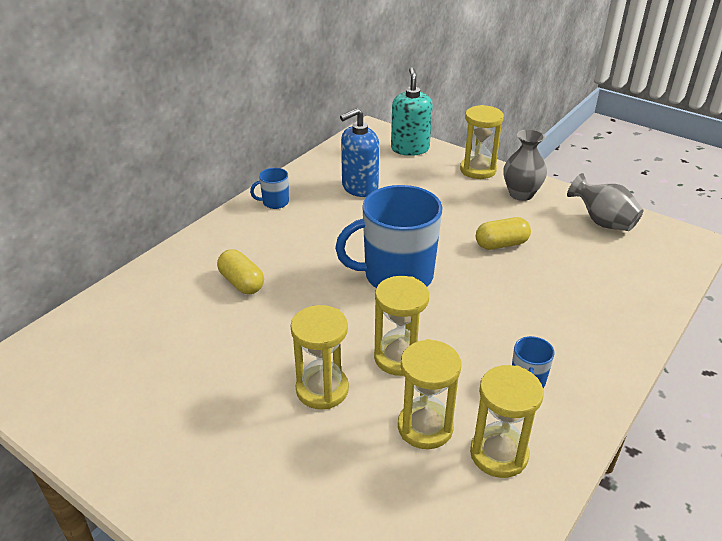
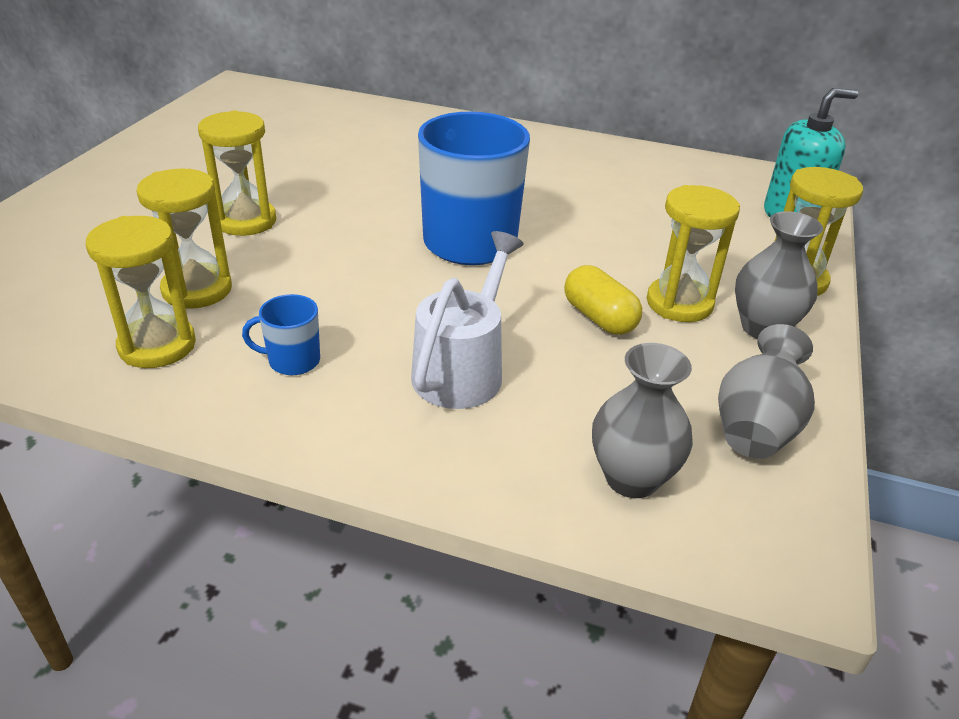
camera: 70 degrees right, 0 degrees up
(241, 283) = (402, 154): yellow capsule -> none
(275, 202) = (565, 147): blue mug -> none
(359, 187) = (647, 192): blue soap dispenser -> none
(399, 357) = (311, 260): yellow hourglass -> yellow hourglass (679, 303)
(544, 307) = (463, 368): none -> white watering can
(639, 270) = (631, 478): none -> grey vase

